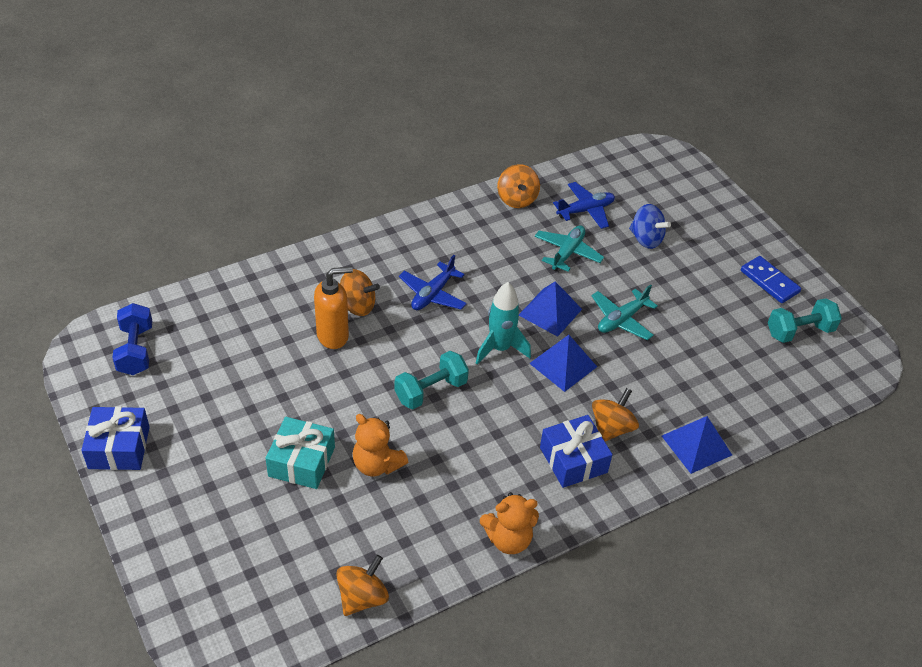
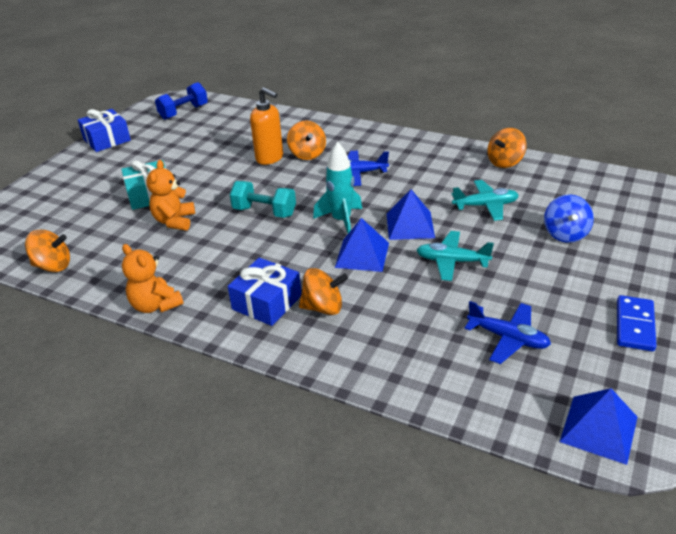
camera: 60 degrees right, 10 degrees down
(585, 210) = (546, 193): blue plane -> blue plane (508, 338)
(696, 445) = (359, 365): blue pyramid -> blue pyramid (599, 429)
(799, 331) = (599, 374): turquoise dumbbell -> none

